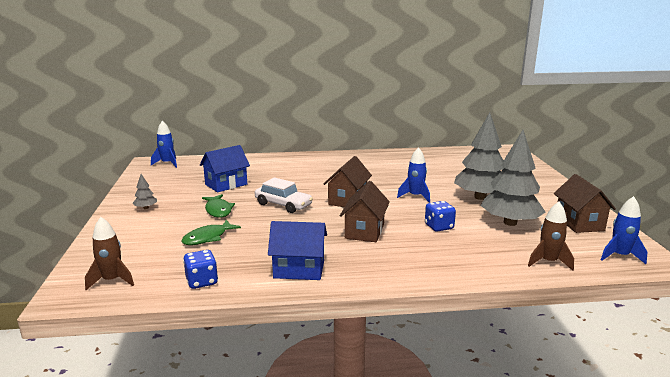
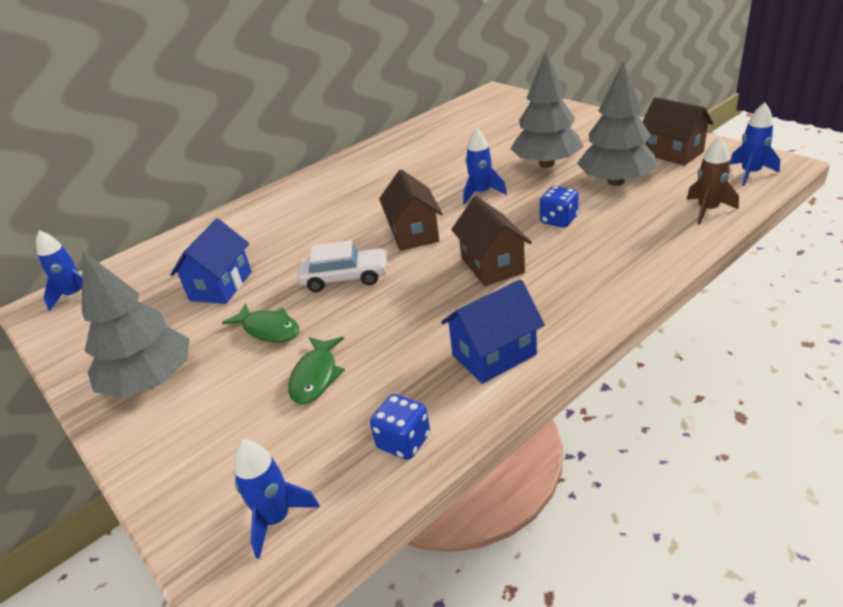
camera: 30 degrees left, 15 degrees up
(112, 280) = (276, 519): brown rocket -> blue rocket
(146, 208) = (150, 381): grey tree -> grey tree, size x2.45

